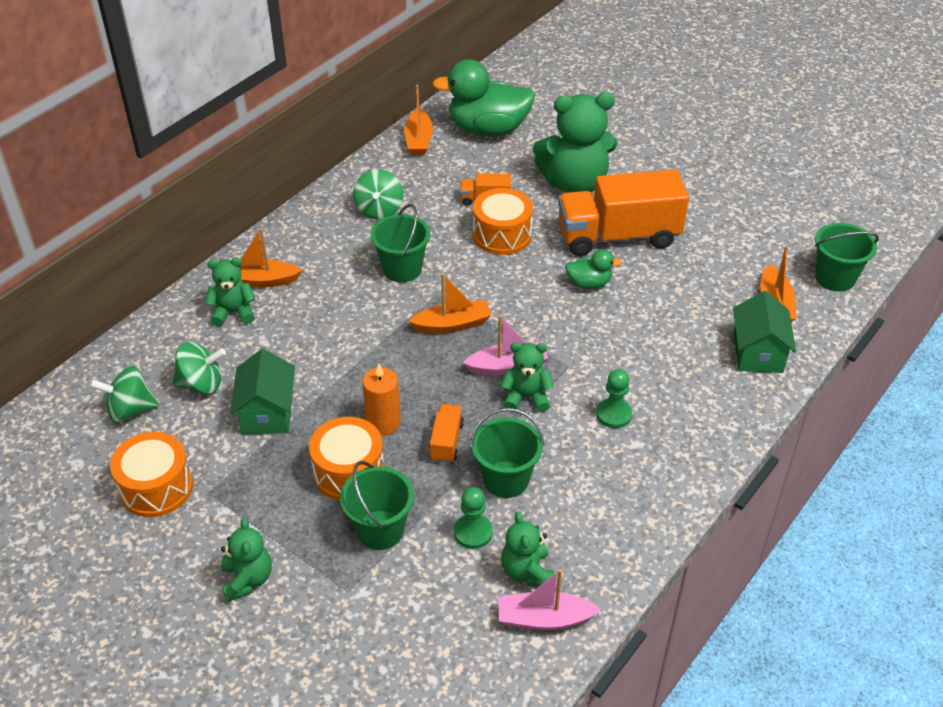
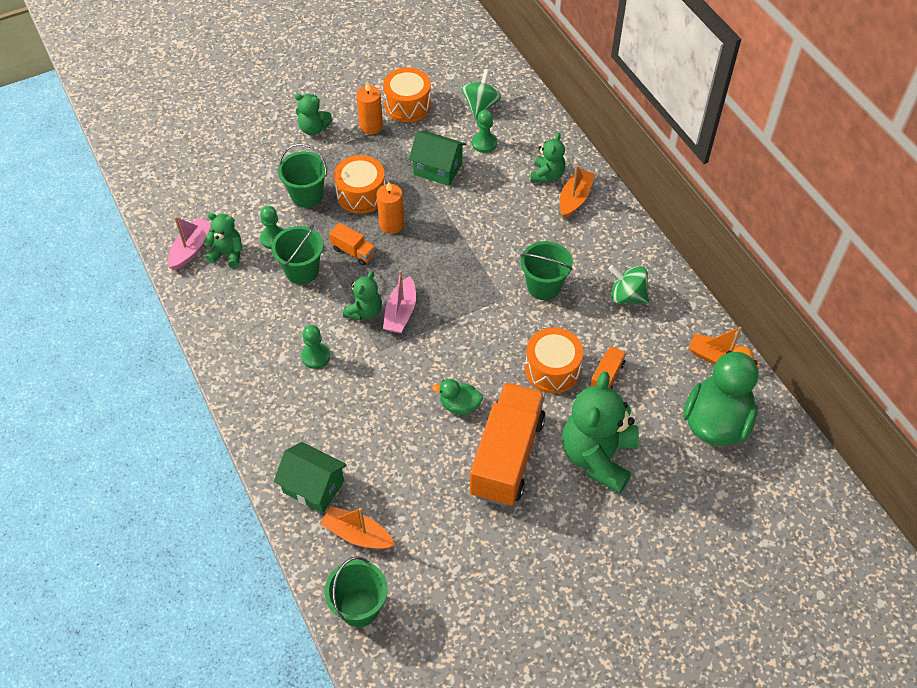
camera: 115 degrees right, 10 degrees up
(201, 384) = (484, 143): green spinning top -> green pawn
(215, 513) = (371, 126): none -> orange candle
(452, 324) = (463, 295): orange boat -> none
(589, 283) = (459, 405): green duck -> green duck turned 75 degrees clockwise

